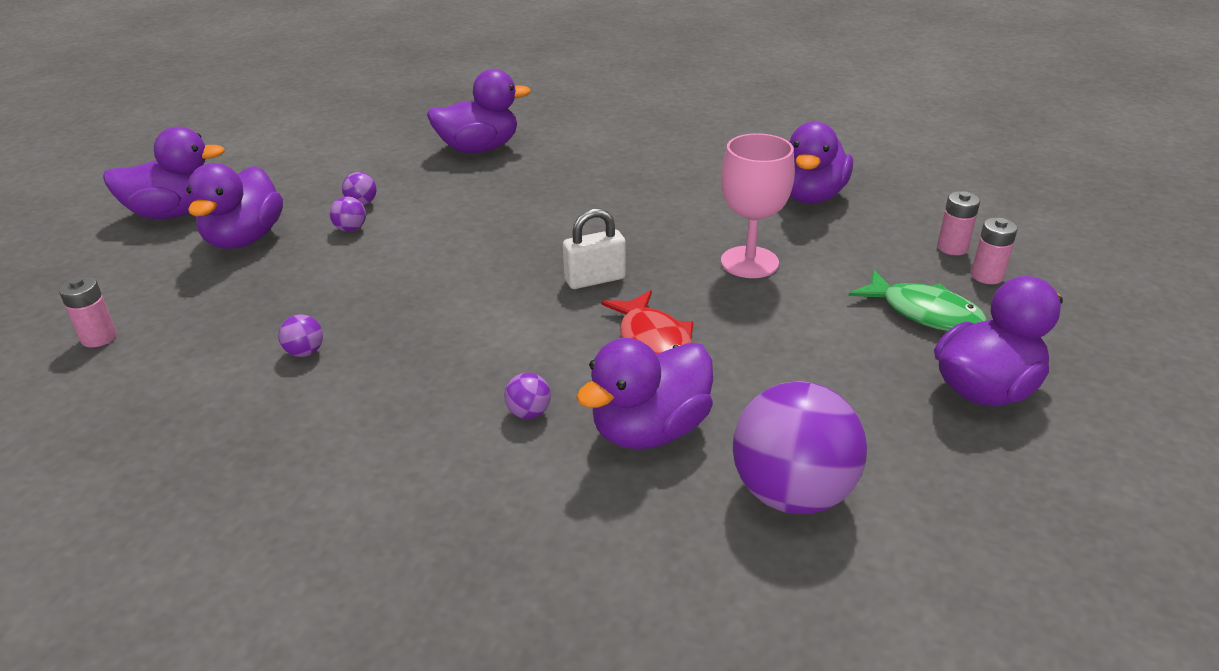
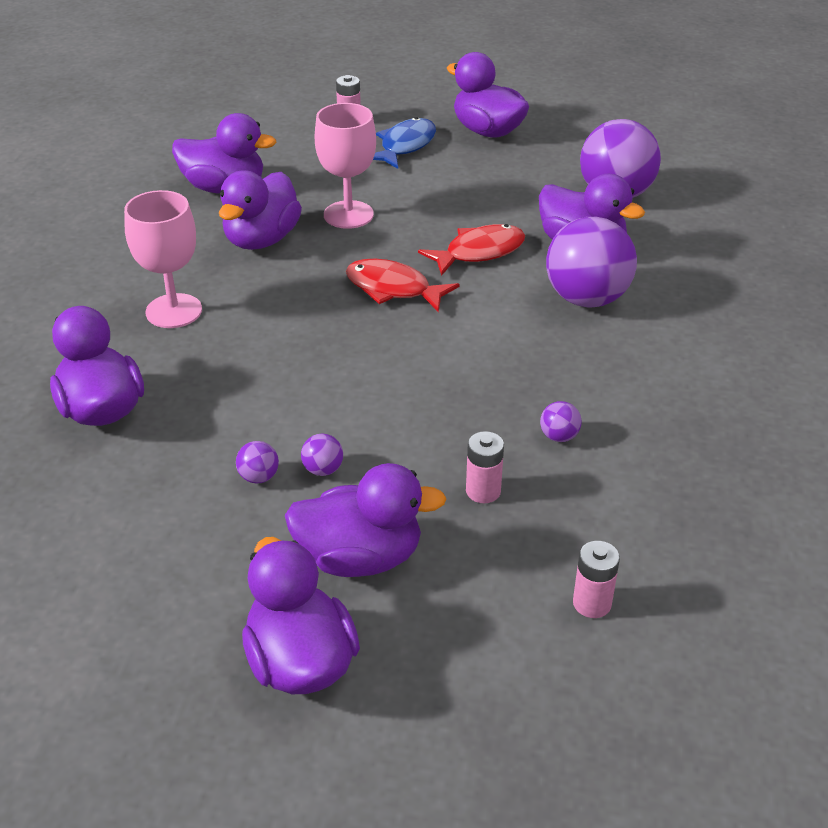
camera: 100 degrees left, 5 degrees up
(529, 413) = (586, 298): purple ball -> purple ball, size x2.49
(595, 279) = (393, 289): white padlock -> red fish
(596, 172) = (174, 311): none -> pink goblet
(705, 213) = (261, 240): none -> purple duck
(924, 313) = (405, 146): green fish -> blue fish
(952, 248) = (309, 131): pink battery -> pink battery (483, 491)

